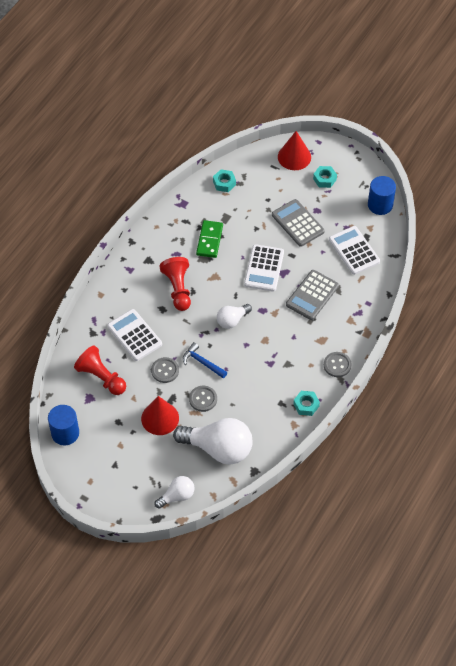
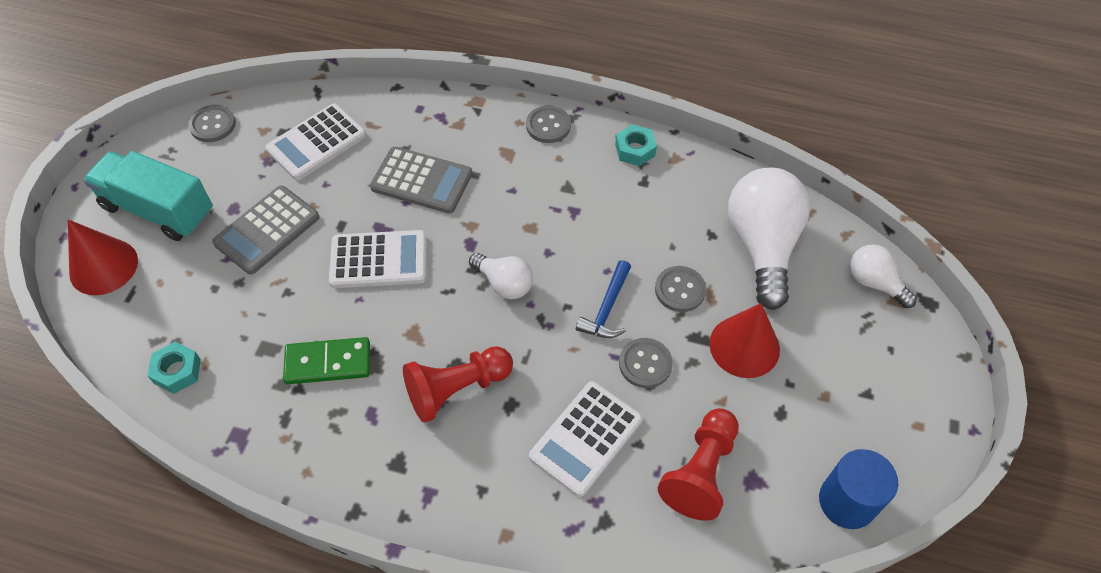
camera: 105 degrees left, 0 degrees up
(324, 179) = (158, 210): turquoise nut -> turquoise truck
(380, 205) = (213, 125): blue cylinder -> grey button

